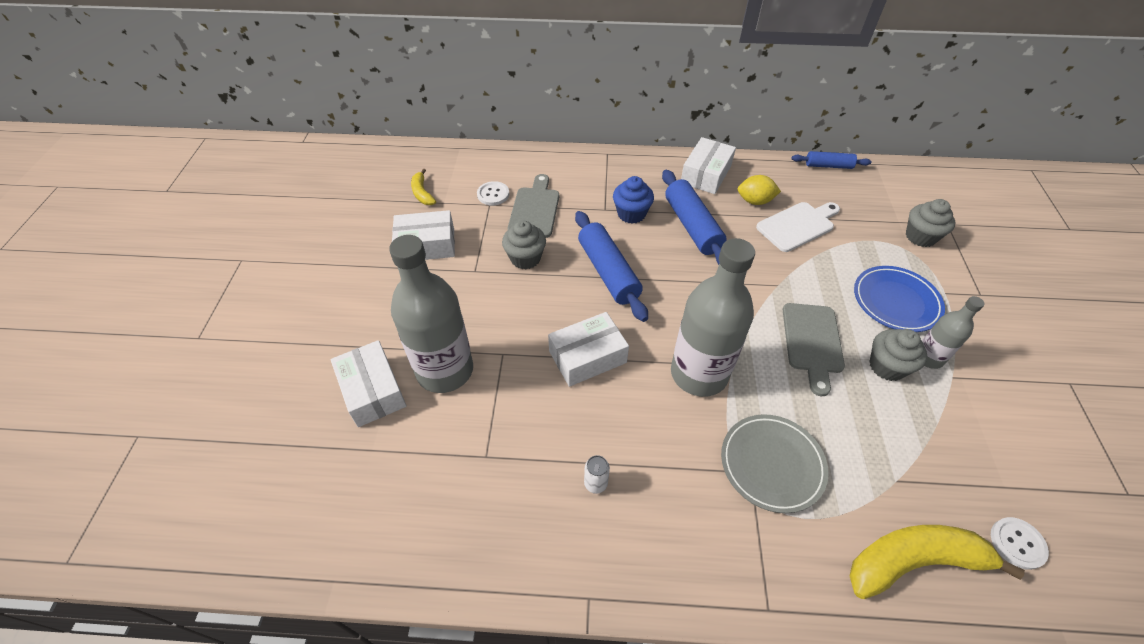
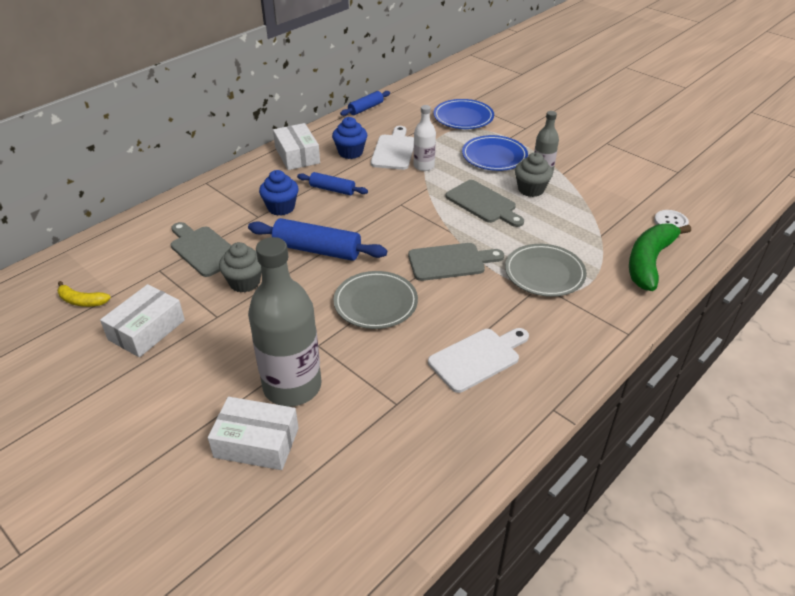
camera: 50 degrees left, 10 degrees down
(493, 194) = (151, 262): white button -> none
(587, 357) = (375, 303): white box -> grey plate
(595, 483) = (477, 358): white can -> white cutting board
(692, 226) = (332, 189): blue rolling pin -> blue rolling pin, size x0.58
(699, 374) = (450, 262): grey bottle -> grey cutting board
(755, 201) = (350, 152): yellow lemon -> blue cupcake
(805, 261) = (424, 166): none -> white bottle
(913, 562) = (649, 262): yellow banana -> green banana
(920, 237) = (463, 117): grey cupcake -> blue plate

